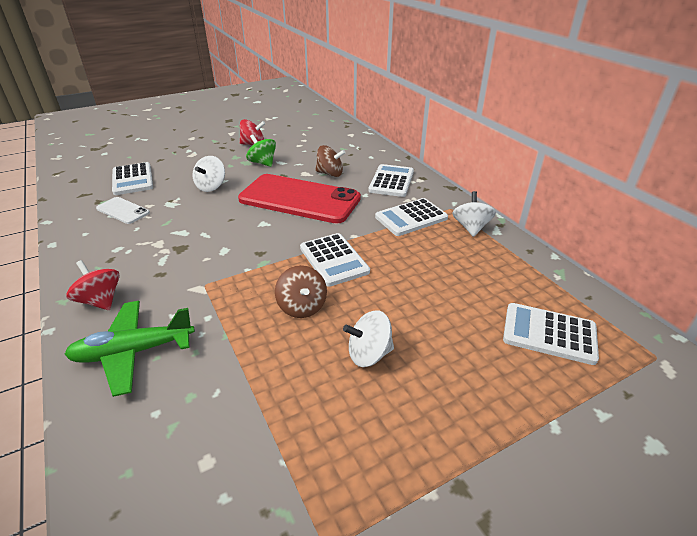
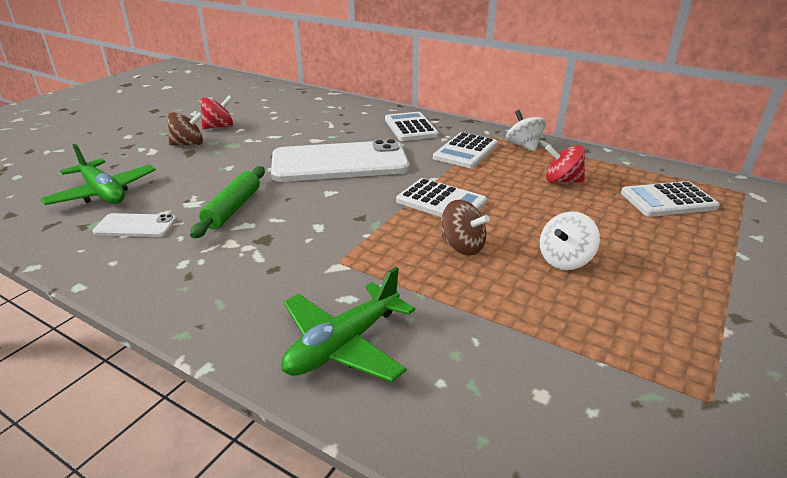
camera: 30 degrees left, 5 degrees down
(100, 300) = (234, 316): red spinning top -> red spinning top (562, 181)
(132, 179) = (103, 193): white calculator -> green plane
(188, 216) = (233, 208): none -> green rolling pin
(211, 187) = (222, 175): white spinning top -> none
(262, 163) = (254, 141): green spinning top -> none
(299, 199) = (339, 162): red phone -> white phone
(330, 174) = (342, 134): brown spinning top -> brown spinning top (188, 144)

